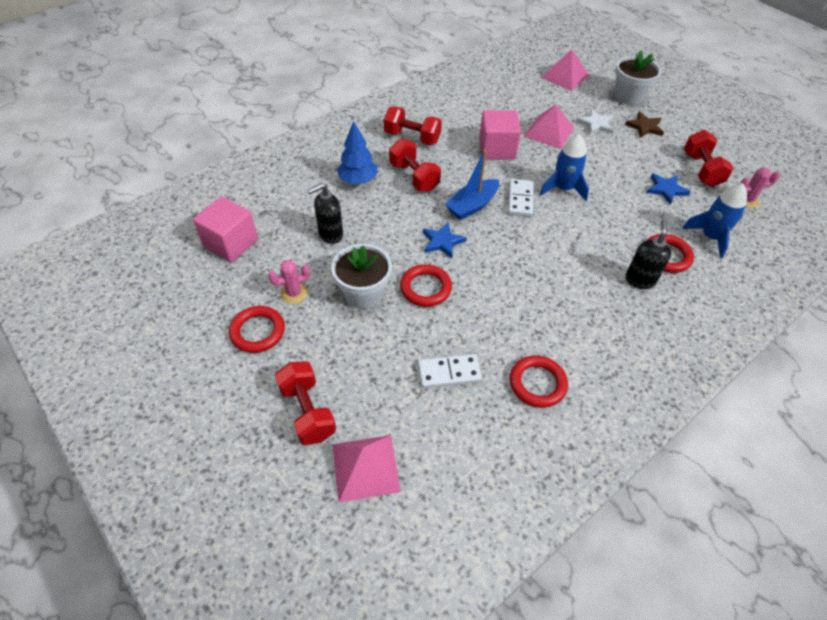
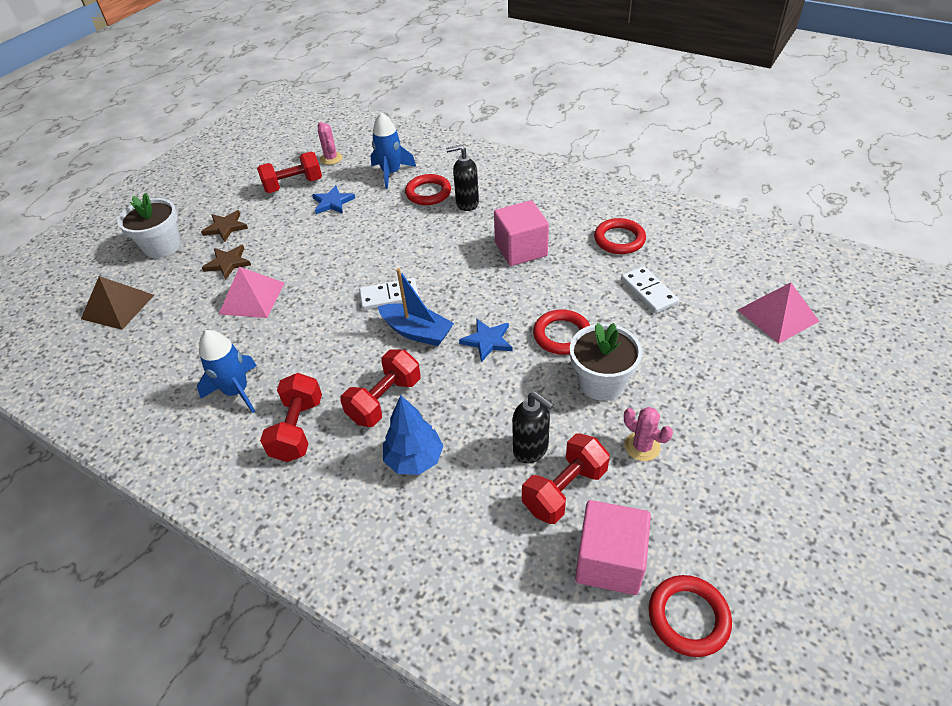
camera: 105 degrees left, 5 degrees down
(258, 331) = (715, 457): red ring -> red ring (688, 617)
(307, 411) = (765, 373): red dumbbell -> red dumbbell (564, 490)
(497, 149) = (301, 335): pink cube -> pink cube (521, 249)
(563, 189) = (358, 268): blue rocket -> blue rocket (237, 391)
(565, 76) = (118, 307): pink pyramid -> brown pyramid
(596, 124) = (228, 263): white star -> brown star

